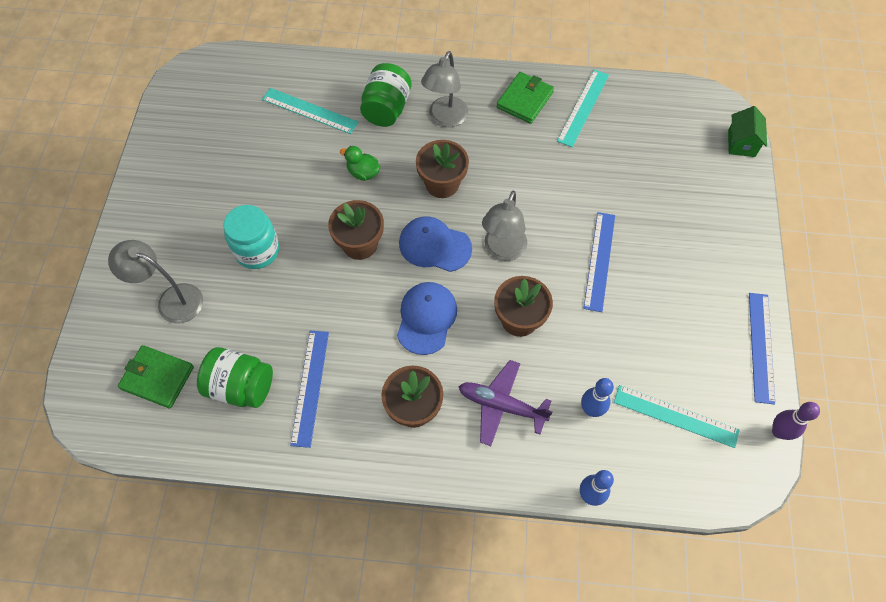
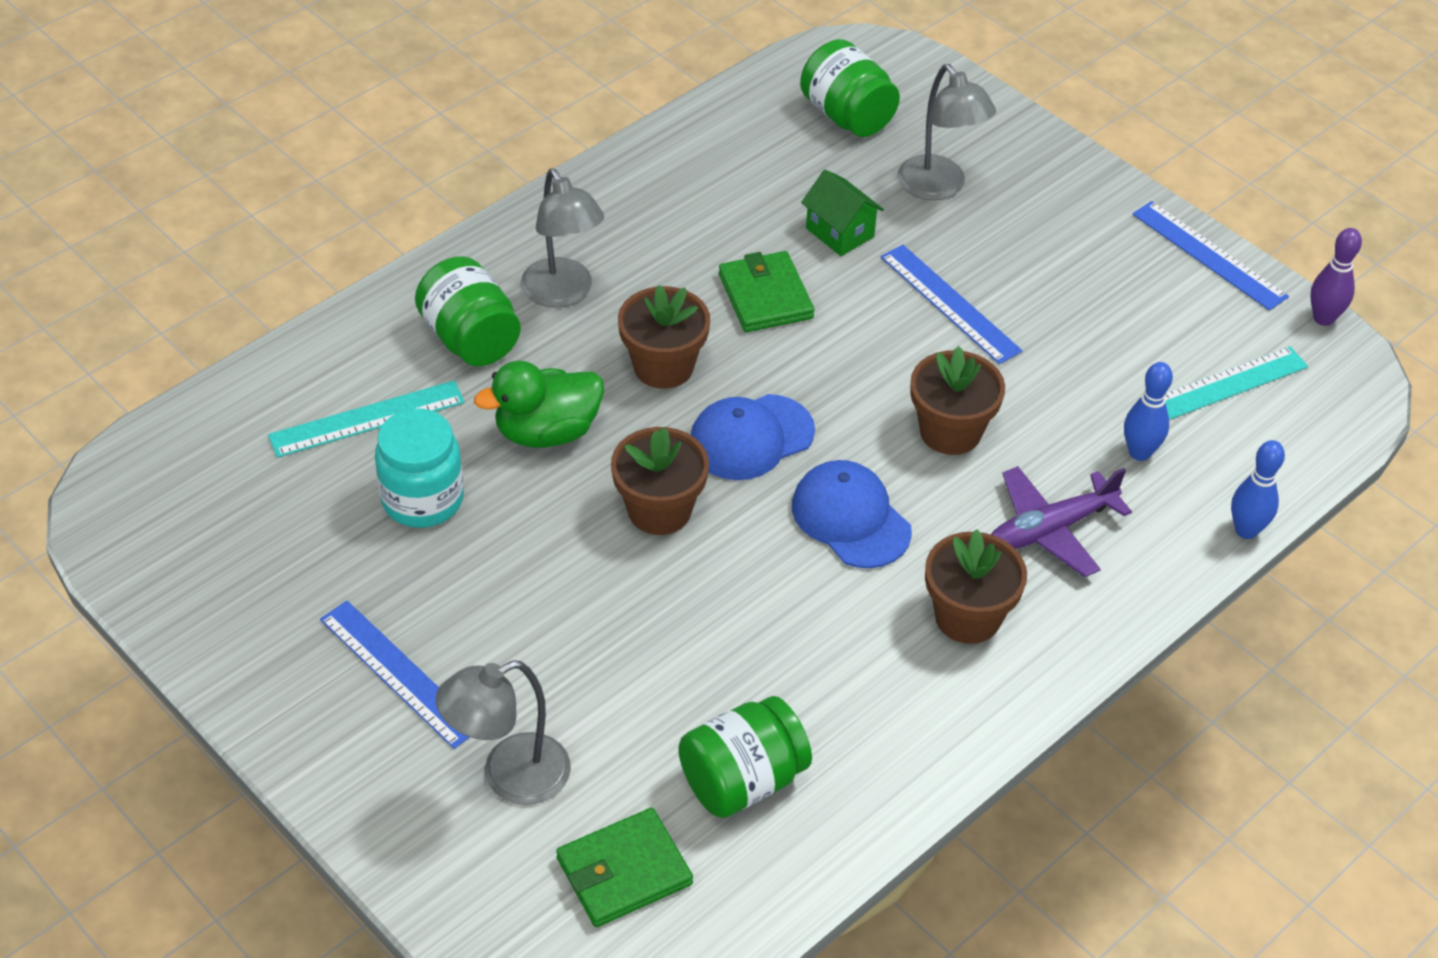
camera: 50 degrees left, 15 degrees down
(257, 250) = (539, 626): turquoise jar -> turquoise jar (422, 499)
(310, 387) = (824, 705): blue ruler -> blue ruler (398, 673)
(363, 173) = (547, 432): green duck -> green duck, size x1.64
(502, 250) = (834, 379): grey lamp -> grey lamp (939, 187)
(525, 100) = (631, 201): green wallet -> green wallet (765, 296)
(583, 107) = (711, 160): turquoise ruler -> none
(672, 134) = (847, 116): none -> green jar
(741, 143) = (930, 72): green house -> green house (840, 232)

